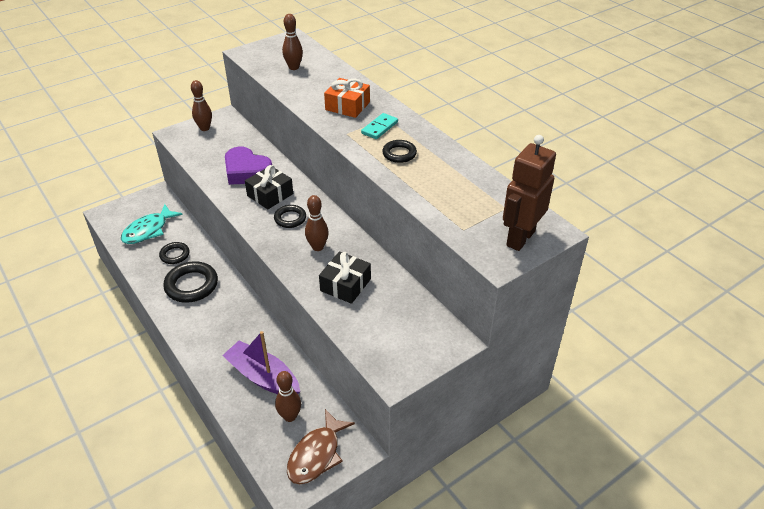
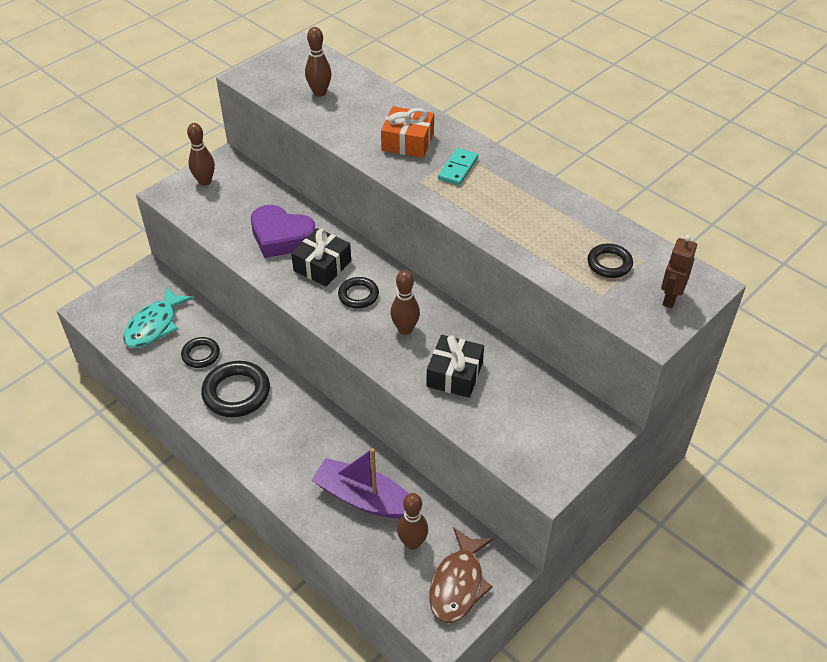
camera: 10 degrees left, 5 degrees up
(399, 154) = (494, 202): black ring -> black ring (609, 264)
(520, 238) = (670, 298): brown robot -> brown robot, size x0.59

